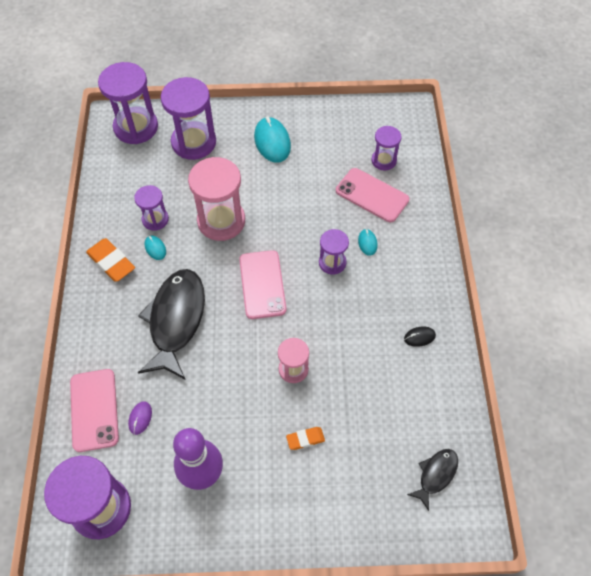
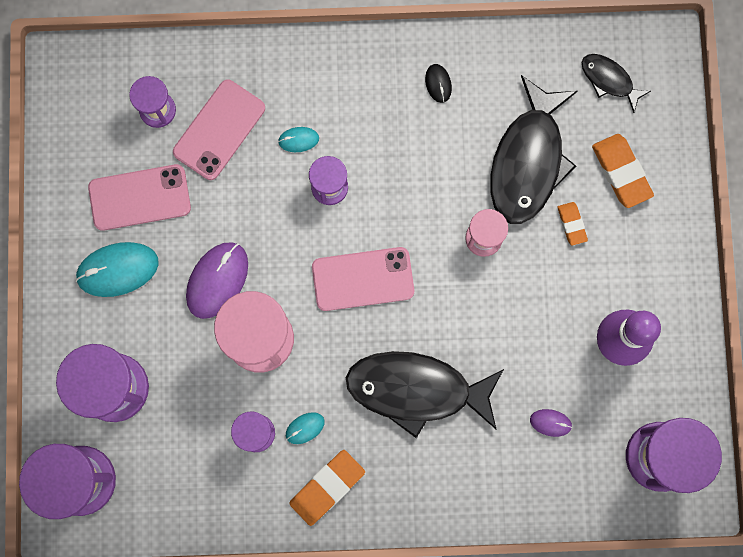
camera: 90 degrees left, 20 degrees up
(94, 410) = (541, 481): pink phone -> pink phone (140, 198)
(264, 196) = (217, 280): none -> purple mouse
(352, 483) = (621, 172): none -> orange eraser
(359, 405) = (528, 160): none -> black fish

